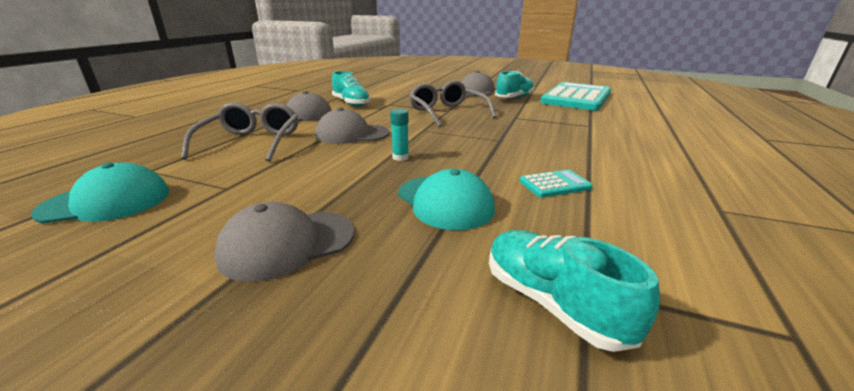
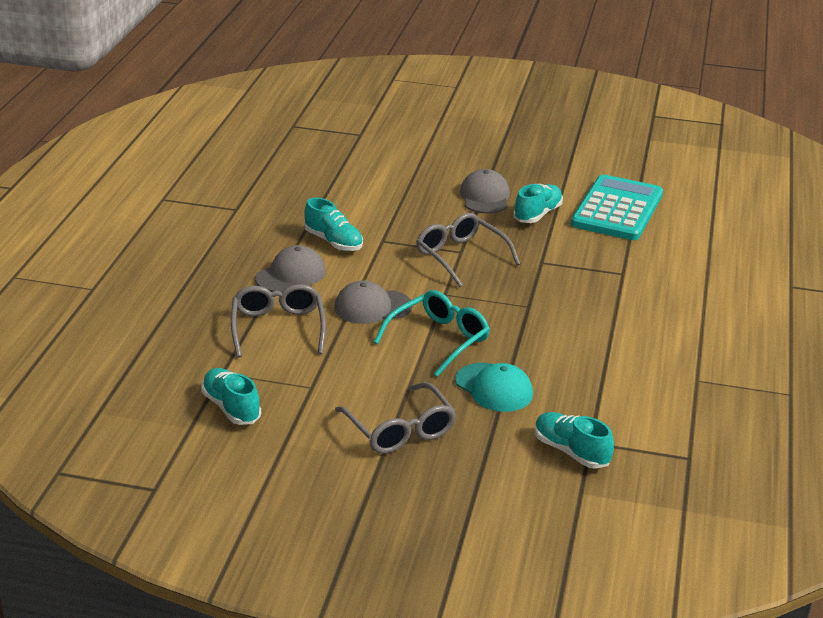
camera: 10 degrees left, 5 degrees up
(106, 202) = (231, 408): turquoise cap -> turquoise shoe
(288, 244) = (400, 430): grey cap -> grey glasses
(400, 157) = (439, 340): turquoise glue stick -> turquoise glasses
(554, 184) = (578, 363): turquoise calculator -> none

